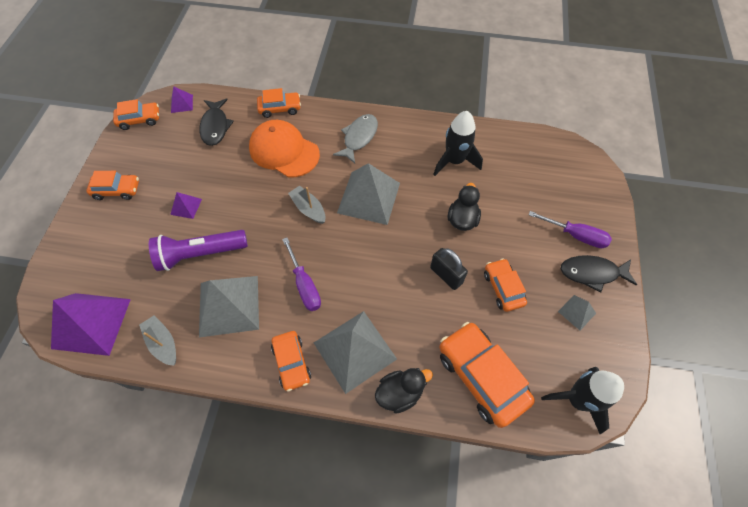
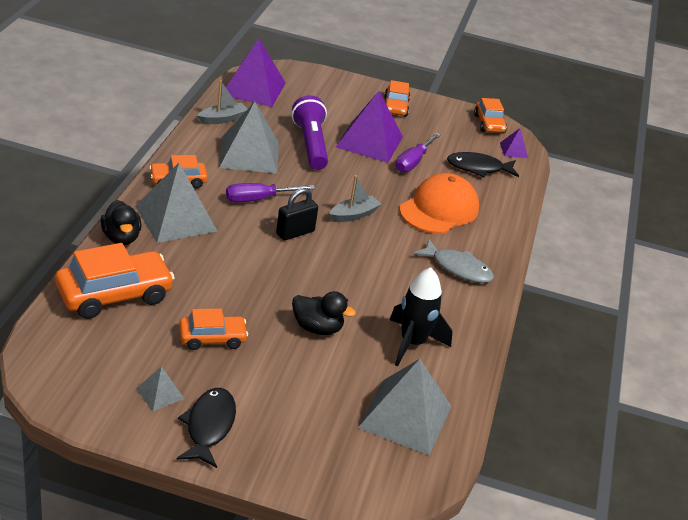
camera: 90 degrees right, 25 degrees down
(186, 206) = (369, 141): purple pyramid -> purple pyramid, size x2.16
(280, 108) = (507, 215): orange car -> none
(368, 197) = (363, 259): grey pyramid -> grey pyramid (405, 416)
(446, 275) = (242, 297): black padlock -> black padlock (295, 233)
(576, 236) = (270, 429): purple screwdriver -> purple screwdriver (413, 162)
(577, 400) = (57, 359): black rocket -> none

